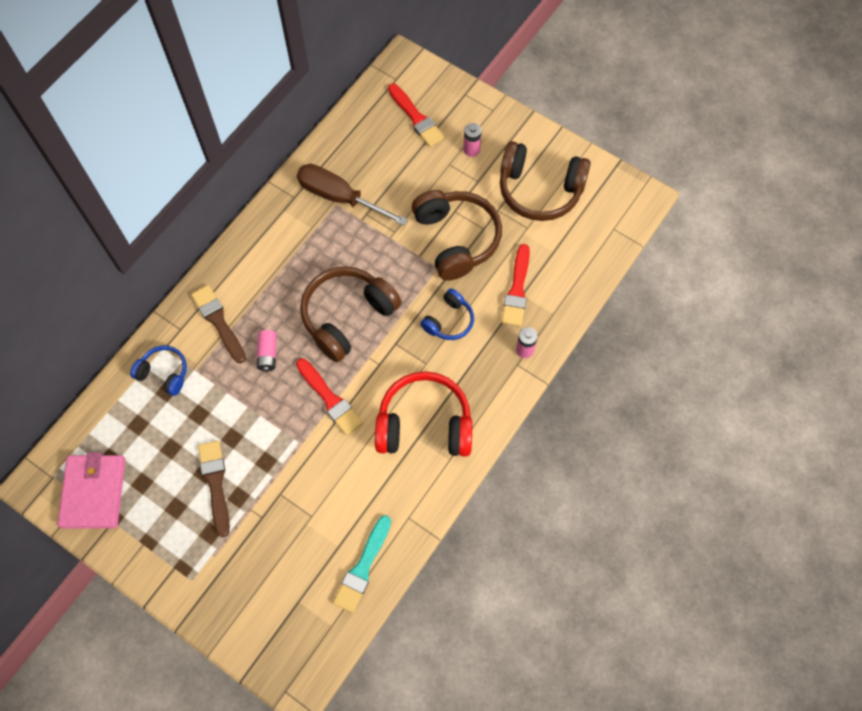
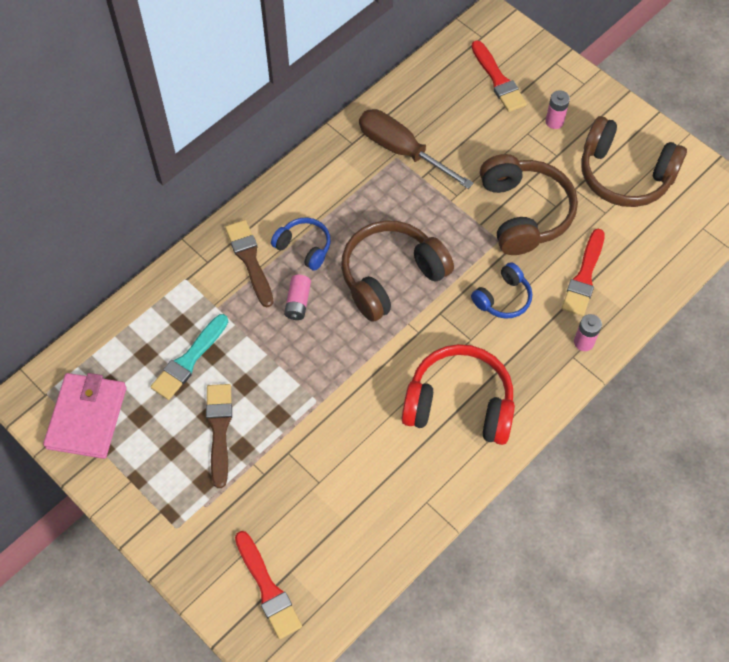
camera: 10 degrees right, 5 degrees down
(164, 373) = (182, 305): blue headphones -> blue headphones (304, 247)
(330, 399) = (358, 361): red brush -> red brush (268, 588)
(363, 567) = (367, 547): turquoise brush -> turquoise brush (189, 360)

